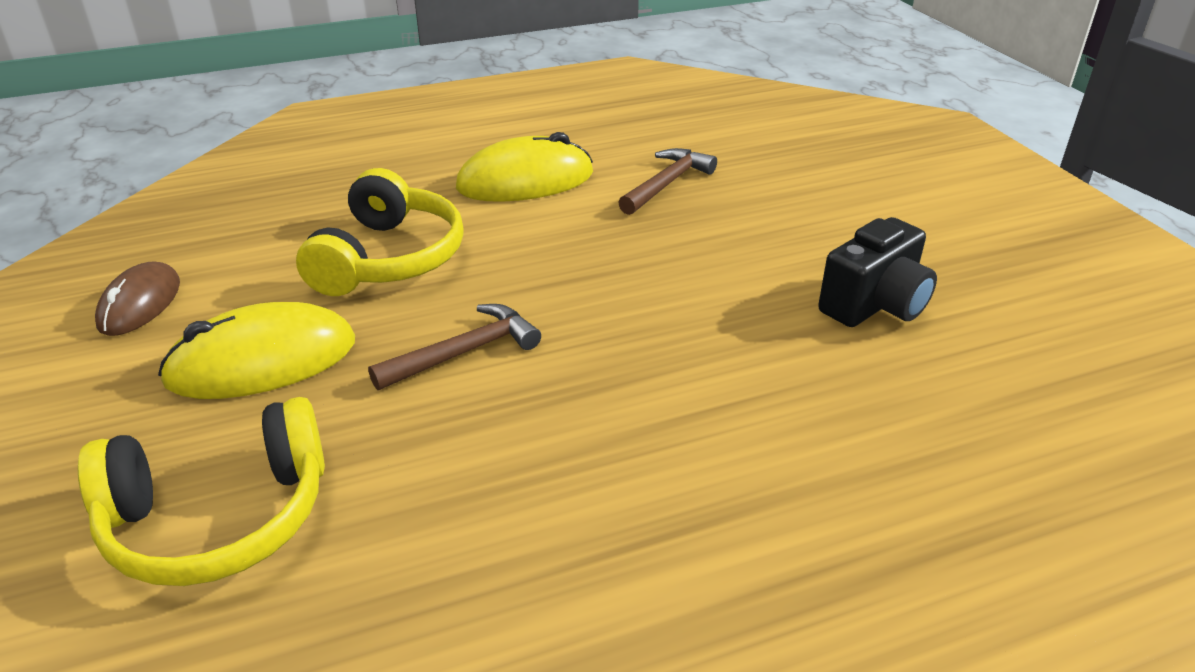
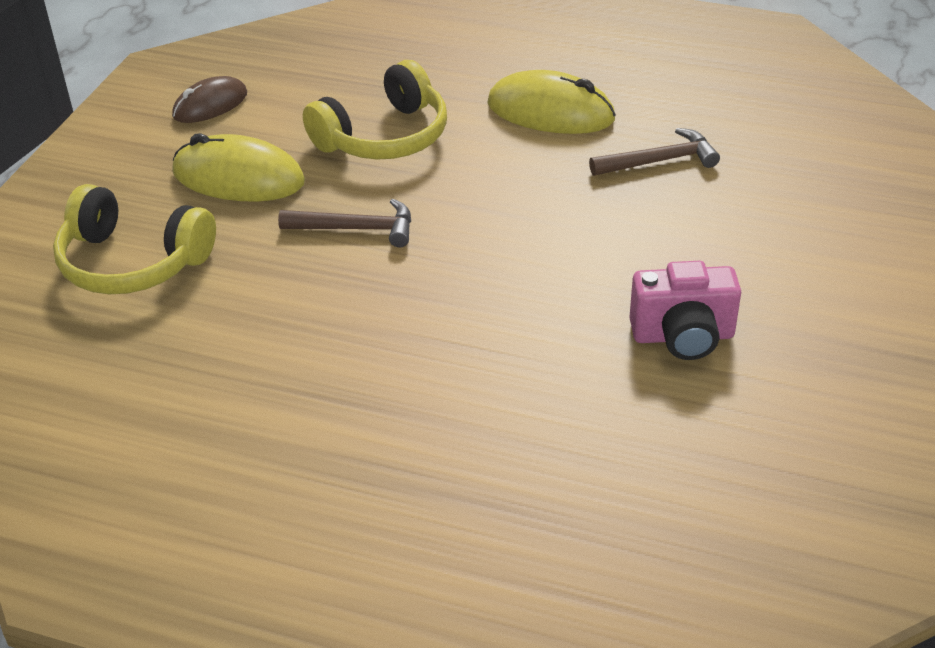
camera: 40 degrees right, 5 degrees up
(874, 305) = (683, 336): black camera -> pink camera

